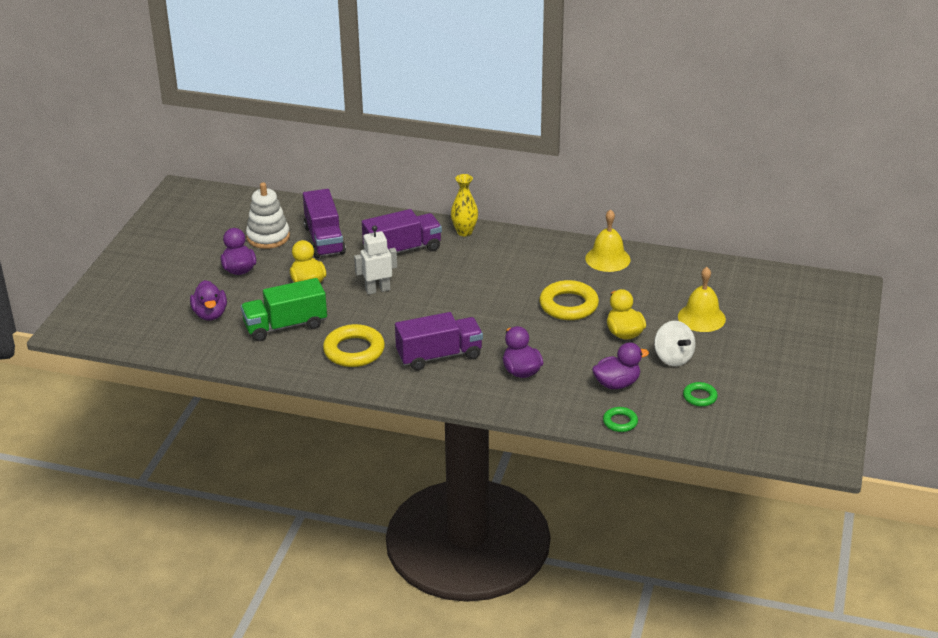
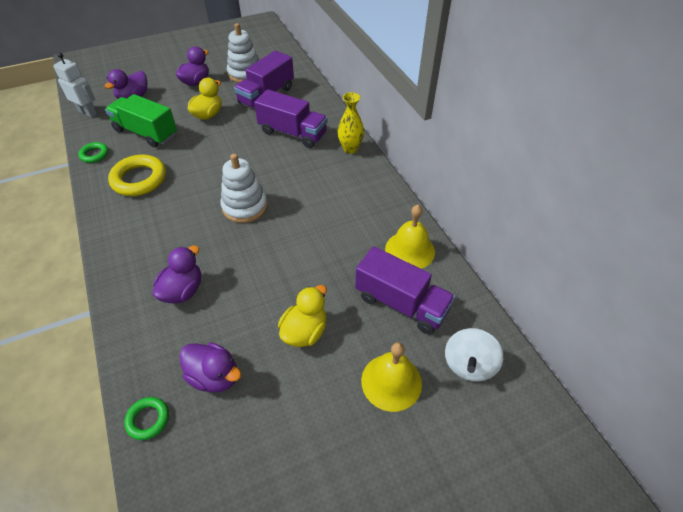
camera: 50 degrees right, 15 degrees up
(377, 290) = (229, 149): white robot -> white robot (88, 113)
(439, 356) = (167, 227): purple truck -> purple truck (401, 303)
(465, 310) = (245, 206): none -> white stacking toy
(568, 305) = (312, 265): yellow ring -> none
(673, 358) = (297, 399): white spinning top -> white spinning top (468, 364)
(699, 397) = (244, 472): green ring -> green ring (94, 155)

